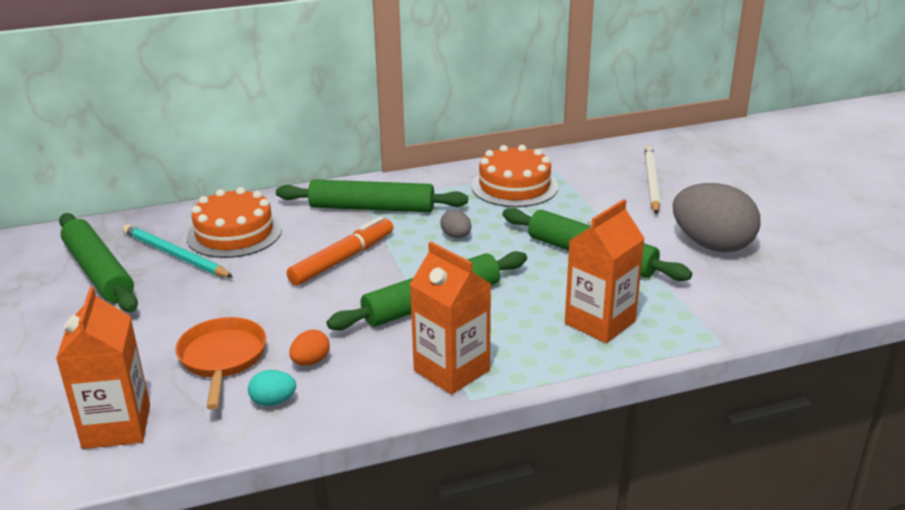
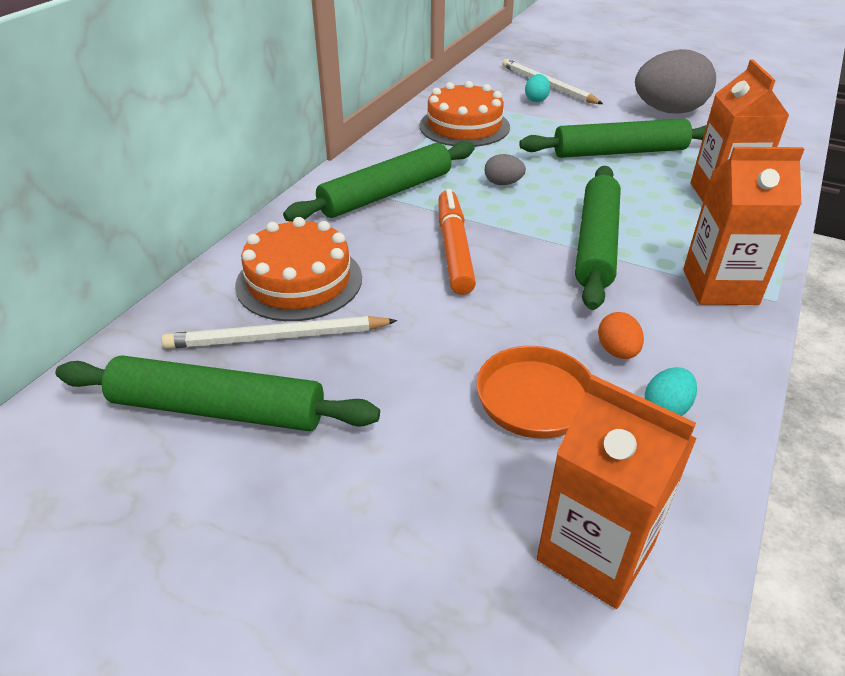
camera: 45 degrees left, 10 degrees up
(175, 255) = (278, 337): turquoise pencil -> white pencil
(614, 189) = (536, 100): none -> turquoise egg

